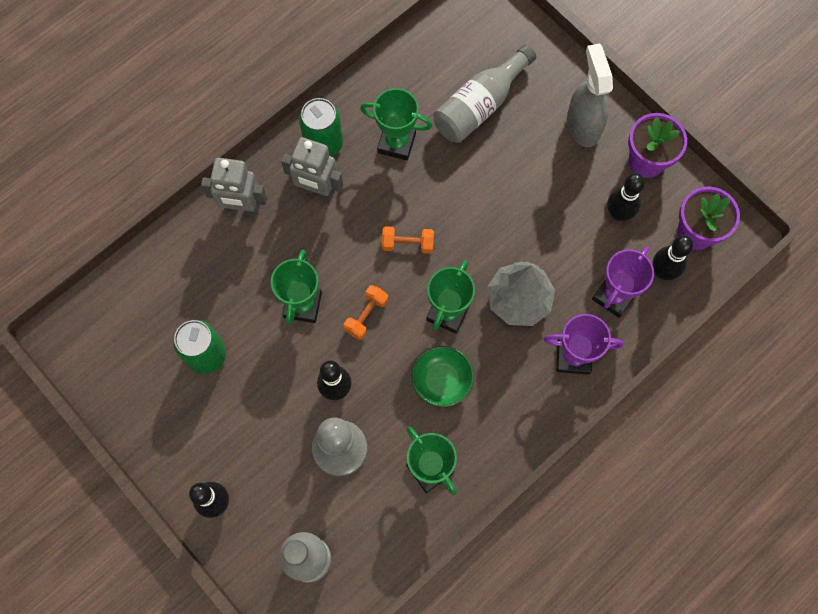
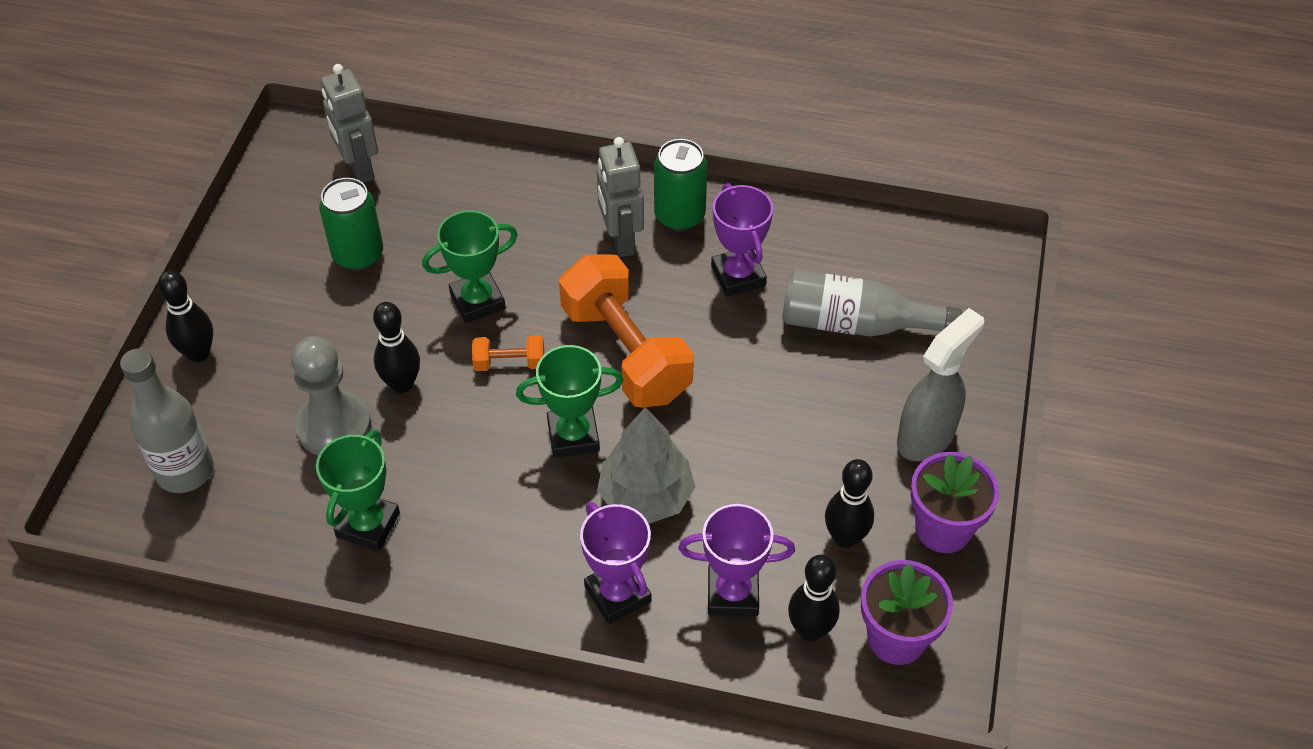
camera: 55 degrees right, 20 degrees down
(242, 208) = (547, 192): grey robot -> grey robot (359, 168)
(396, 143) = (738, 276): green trophy -> purple trophy
(407, 244) = (626, 352): orange dumbbell -> orange dumbbell, size x2.29
(442, 381) = (484, 477): green bowl -> none

